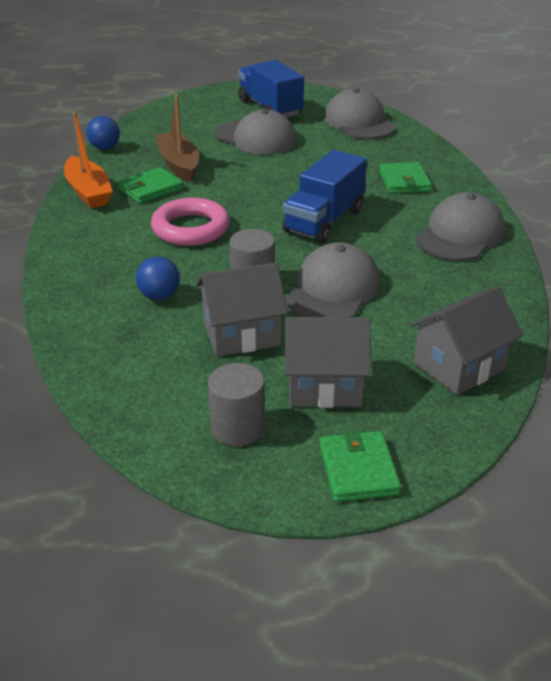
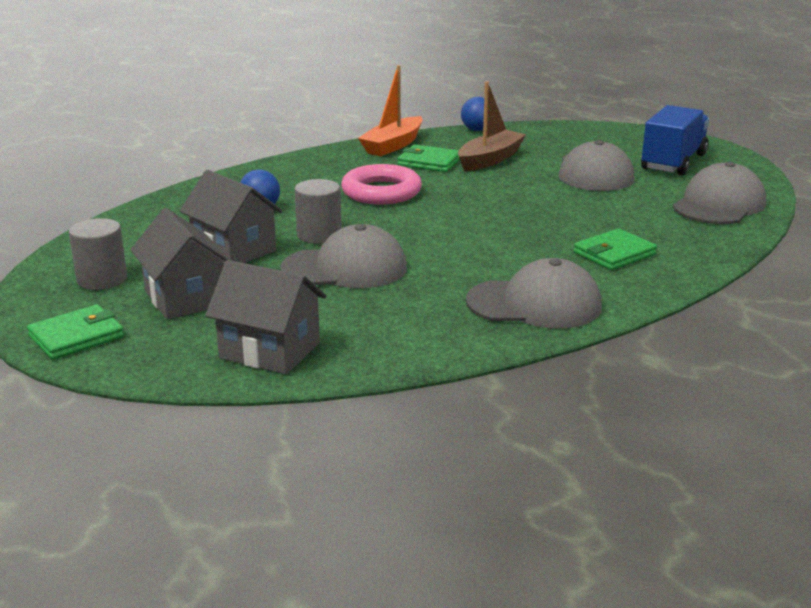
camera: 60 degrees right, 10 degrees down
(324, 221) = (469, 237): blue truck -> none

